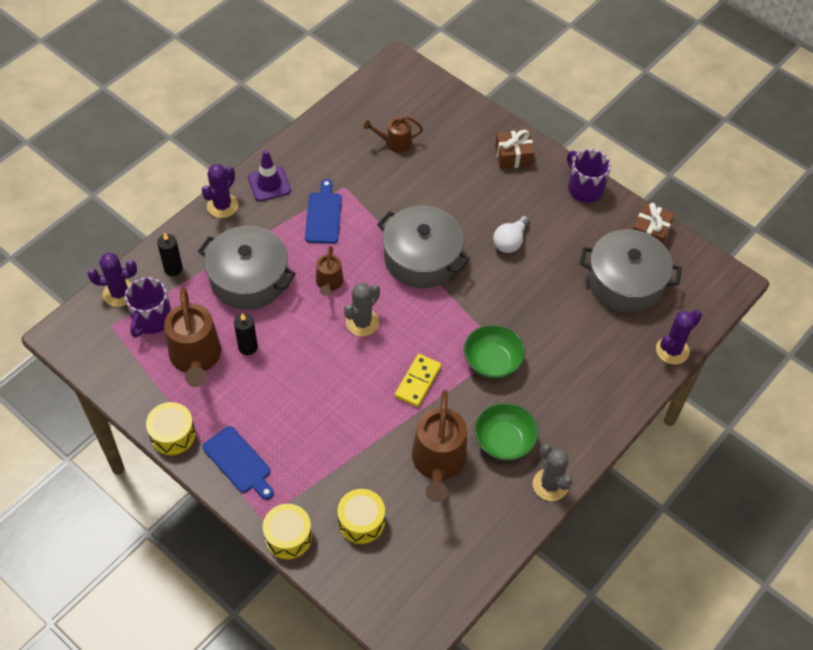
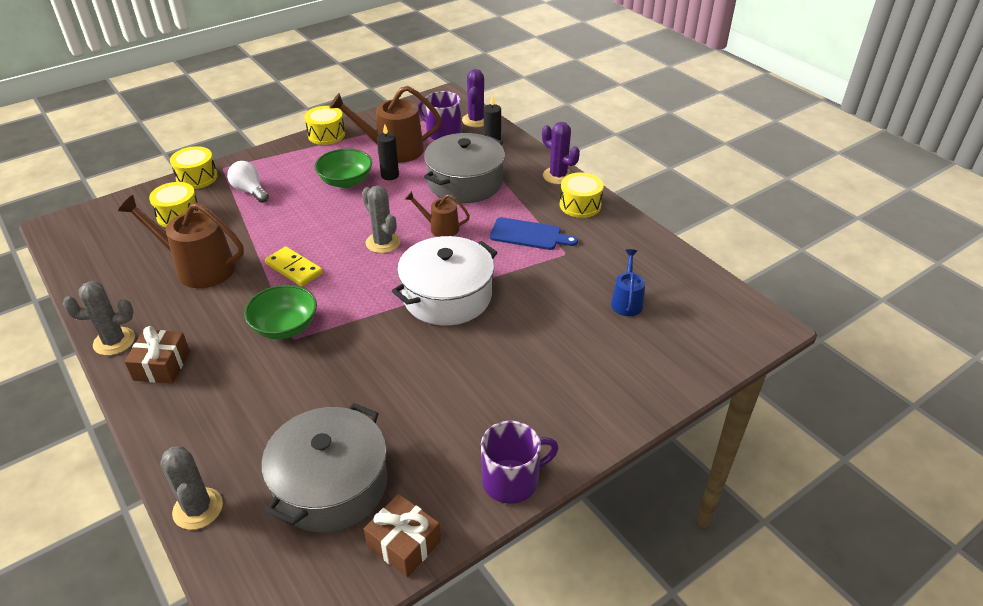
camera: 105 degrees right, 15 degrees down
(239, 462) = (280, 161): blue cutting board -> none
(269, 184) = (580, 205): purple traffic cone -> yellow drum
(395, 143) = (626, 302): brown watering can -> blue watering can
(422, 258) = (447, 296): grey pot -> white pot
(504, 441) = (187, 317): green bowl -> green bowl (346, 181)
(510, 242) = (443, 376): white light bulb -> white light bulb (250, 191)
(513, 156) = (588, 410): brown gift -> brown gift (162, 365)
(672, 350) = (198, 509): purple cactus -> grey cactus

